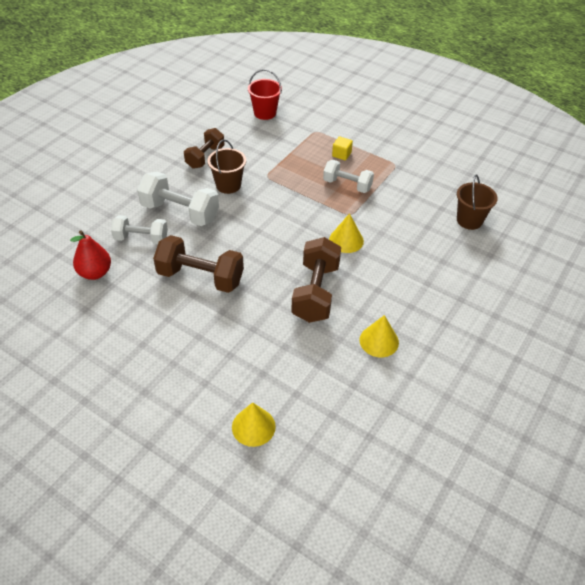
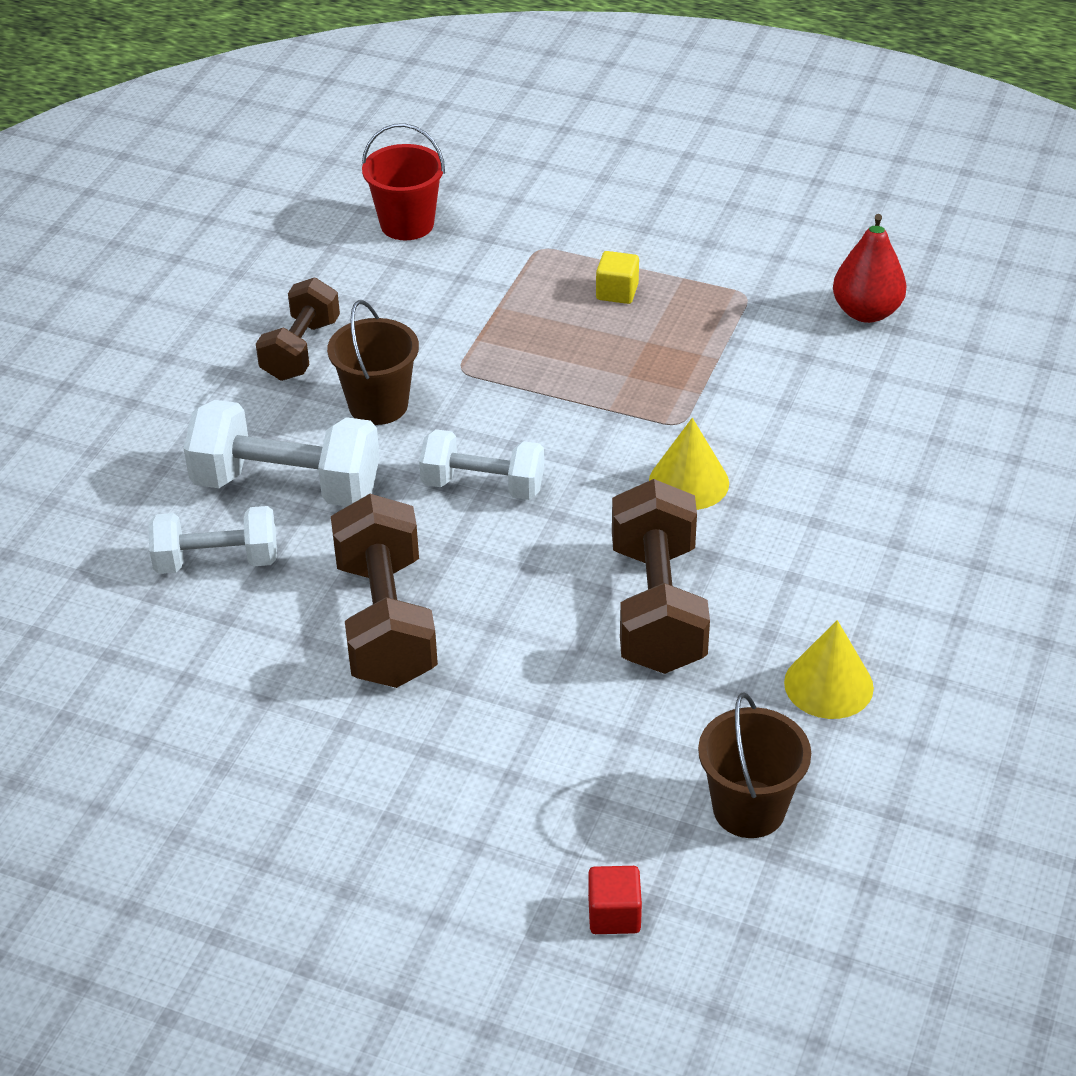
camera: 10 degrees left, 5 degrees down
(95, 273) = (136, 657): red pear -> red pear (866, 312)
(200, 277) = (386, 622): brown dumbbell -> brown dumbbell turned 75 degrees clockwise
(253, 426) = (614, 914): yellow cone -> red cube
(347, 185) = (652, 359): white dumbbell -> white dumbbell (483, 486)
(469, 220) = (947, 391): brown bucket -> brown bucket (749, 809)

